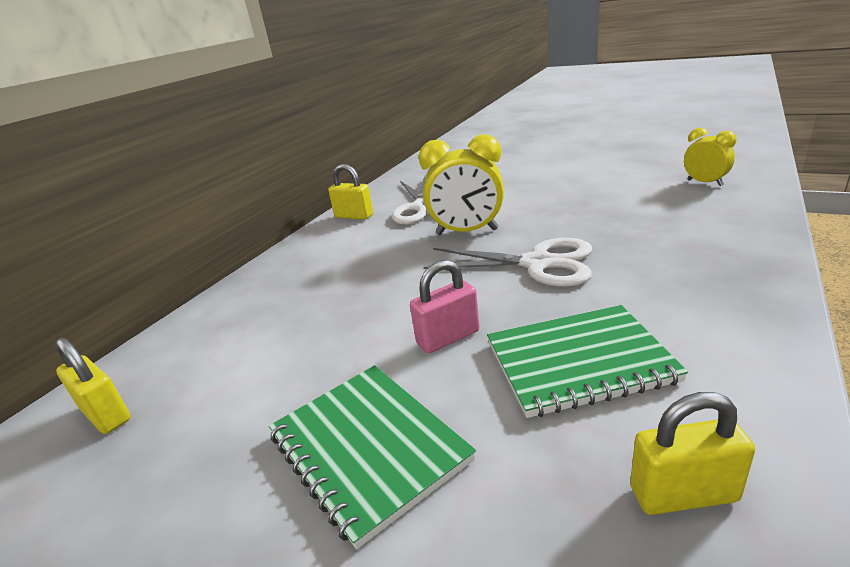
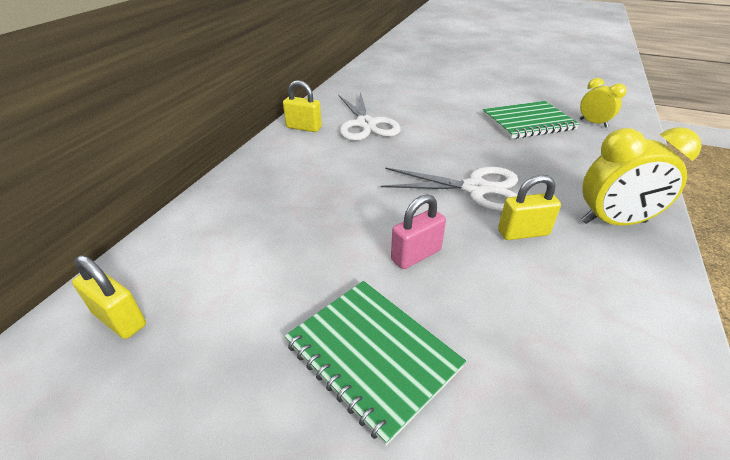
camera: 10 degrees left, 10 degrees up
(467, 232) = (409, 153): yellow clock -> yellow clock (613, 222)
(578, 362) = (525, 282): green notebook -> green notebook (528, 122)
(683, 494) = (622, 396): yellow padlock -> yellow padlock (523, 232)

